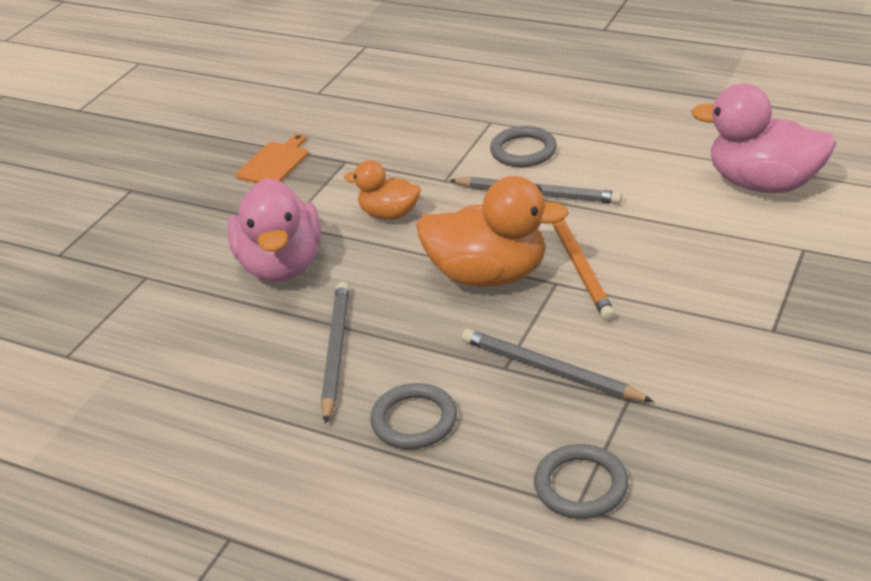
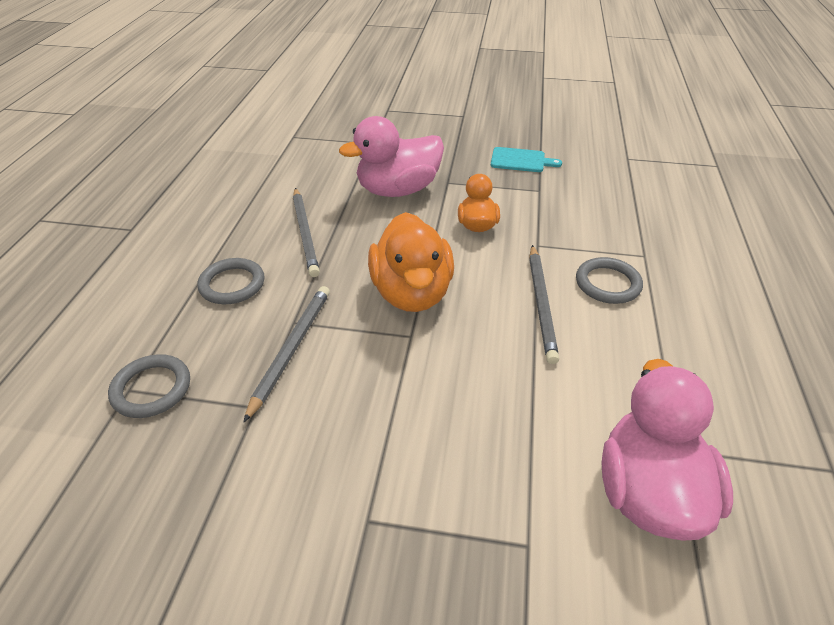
camera: 70 degrees right, 5 degrees up
(275, 163) = (520, 160): orange cutting board -> turquoise cutting board
(335, 352) = (305, 233): grey pencil -> grey pencil turned 90 degrees clockwise
(579, 265) = (440, 348): orange pencil -> none

